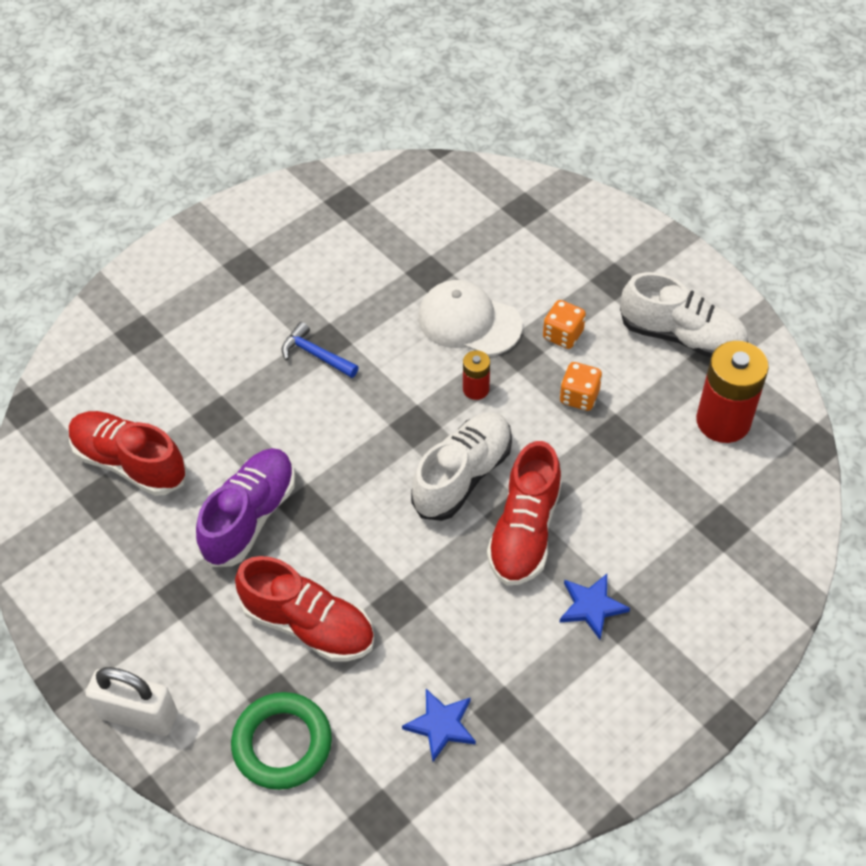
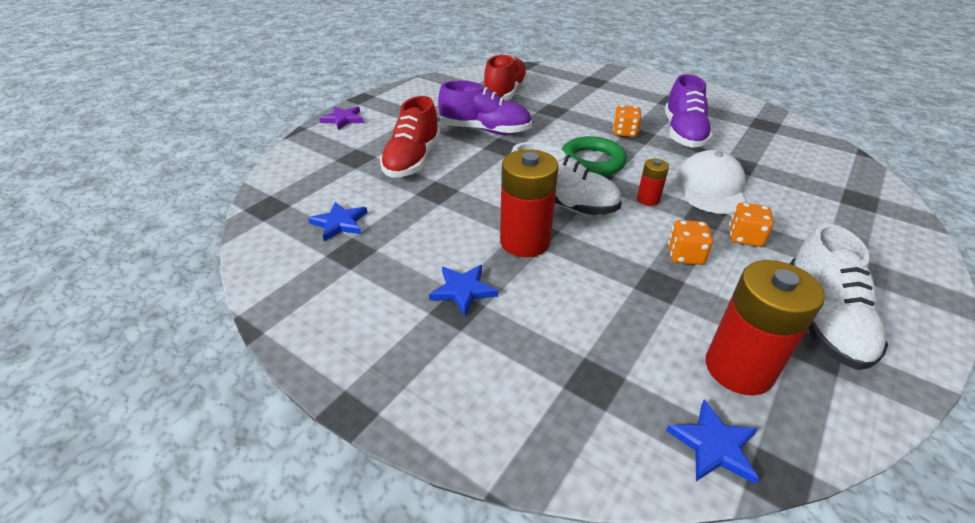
camera: 75 degrees right, 15 degrees down
(138, 715) = (343, 119): white padlock -> purple star
(282, 744) = (325, 164): green ring -> green ring (592, 161)
(315, 354) = (624, 132): blue hammer -> orange dice
(340, 294) = (683, 133): none -> purple shoe
(524, 531) = (525, 241): red shoe -> red battery
(789, 470) = (713, 445): none -> blue star

